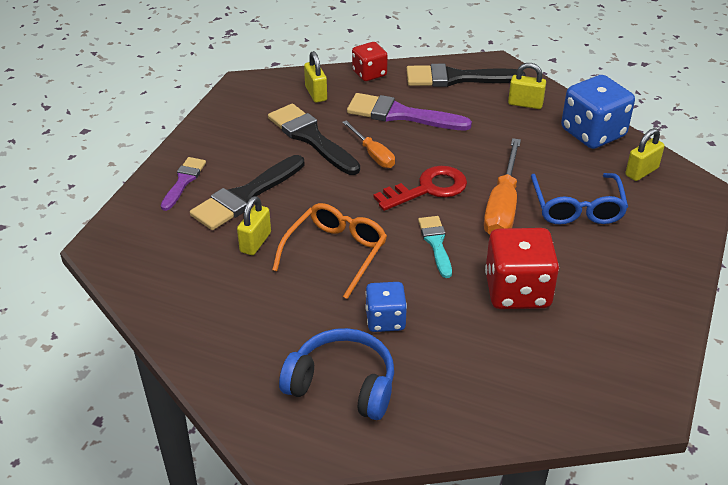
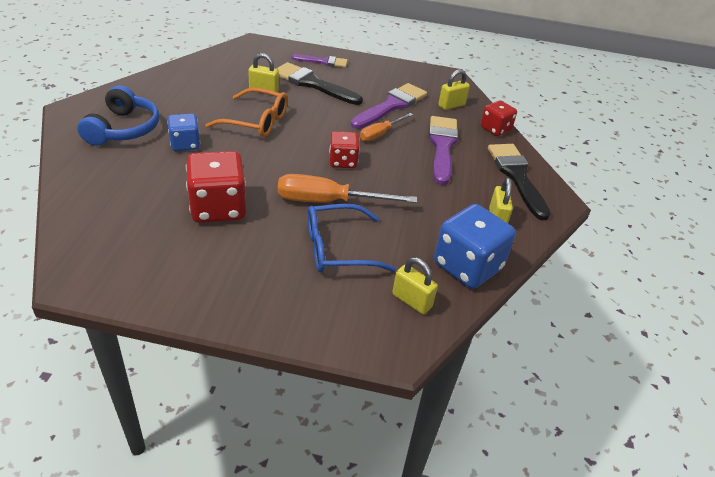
camera: 75 degrees right, 0 degrees up
(311, 138) = (391, 106): black brush -> purple brush
(428, 189) = (343, 161): red key -> red dice
(436, 243) = (273, 166): turquoise brush -> none

